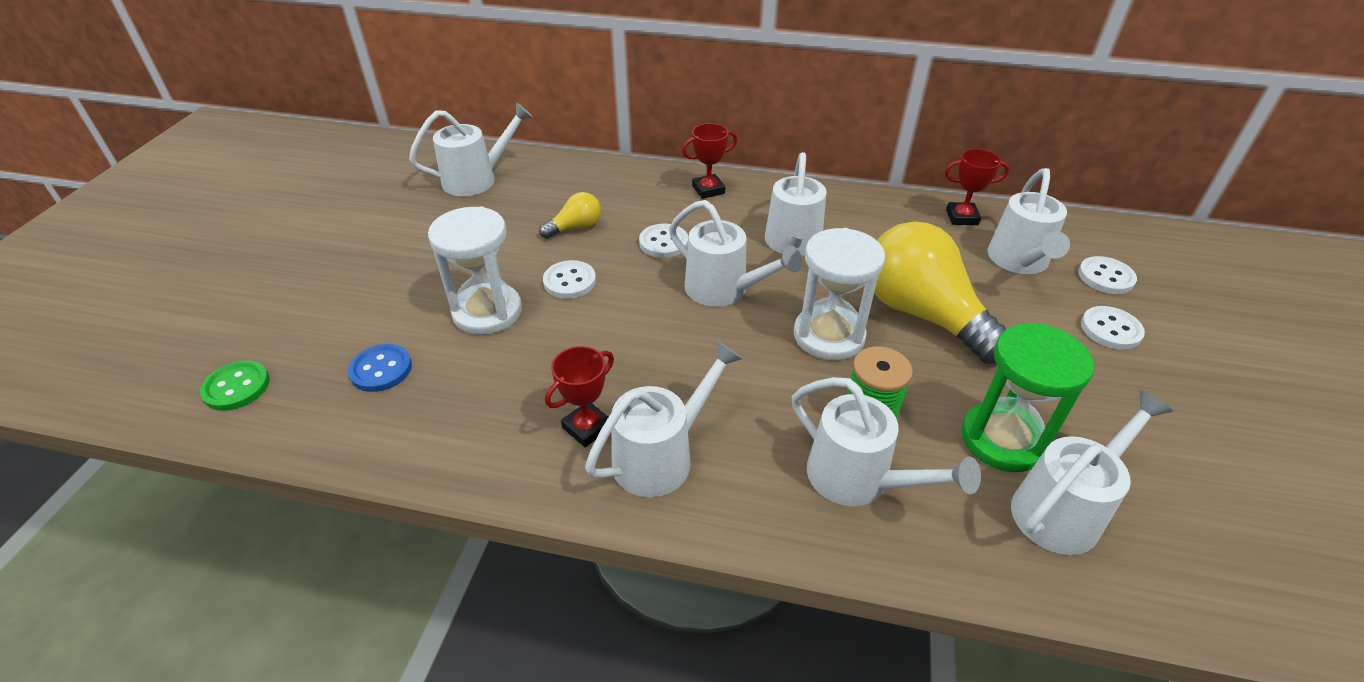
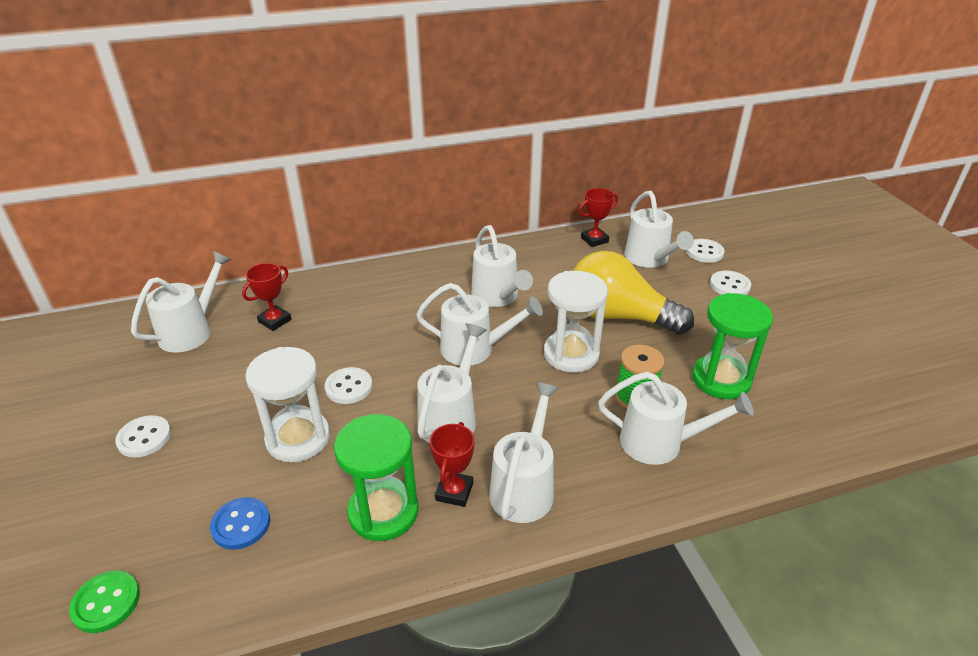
camera: 30 degrees left, 5 degrees down
(506, 415) = (383, 512): none -> green hourglass
(575, 228) = (318, 342): yellow light bulb -> none
(663, 242) = (400, 329): white button -> white button (144, 438)
(708, 190) = (403, 276): red trophy -> red trophy (275, 321)
(1063, 508) = (780, 407): white watering can -> white watering can (451, 417)

